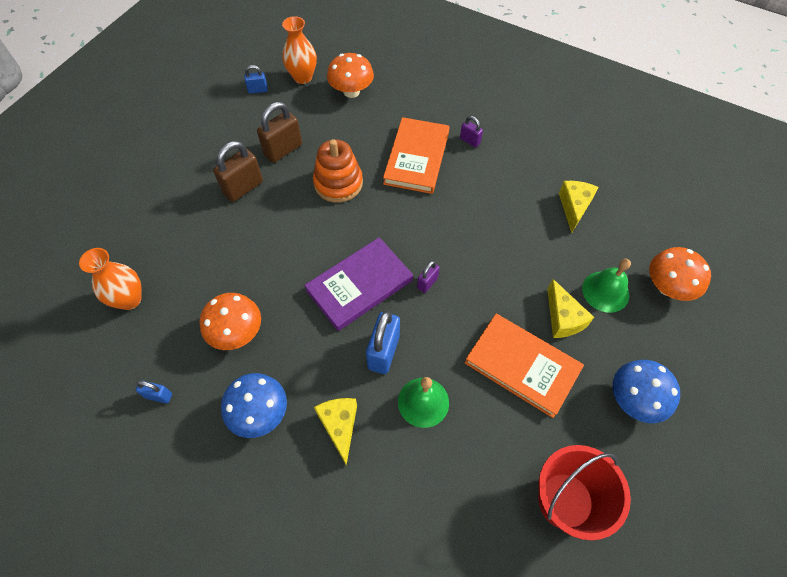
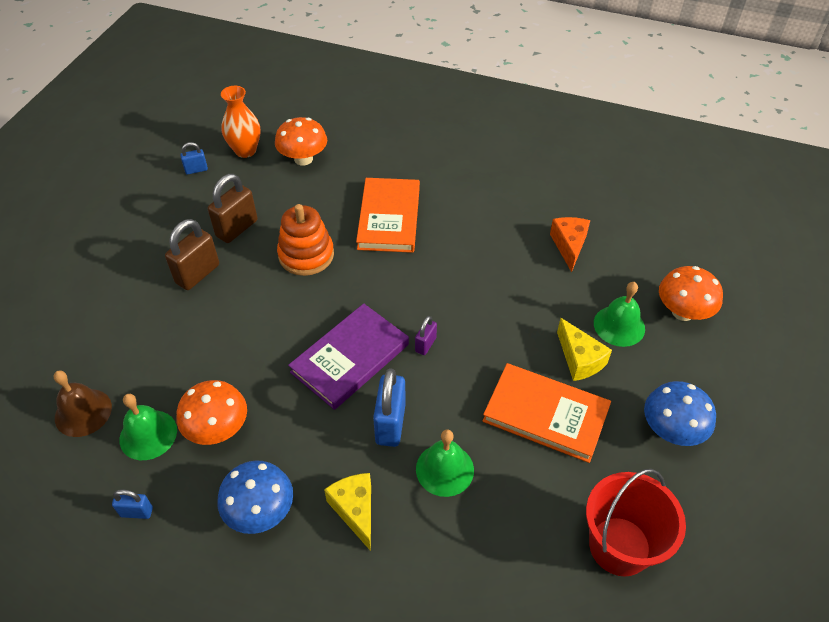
camera: 10 degrees left, 10 degrees down
(129, 299) = (83, 412): orange vase -> brown bell
(179, 328) = (148, 434): none -> green bell
(470, 141) = (444, 193): purple padlock -> none
(574, 207) = (569, 246): yellow cheese -> orange cheese

